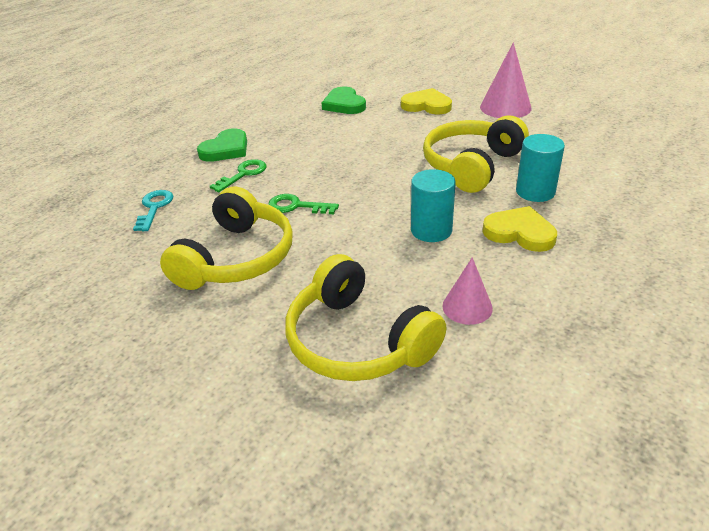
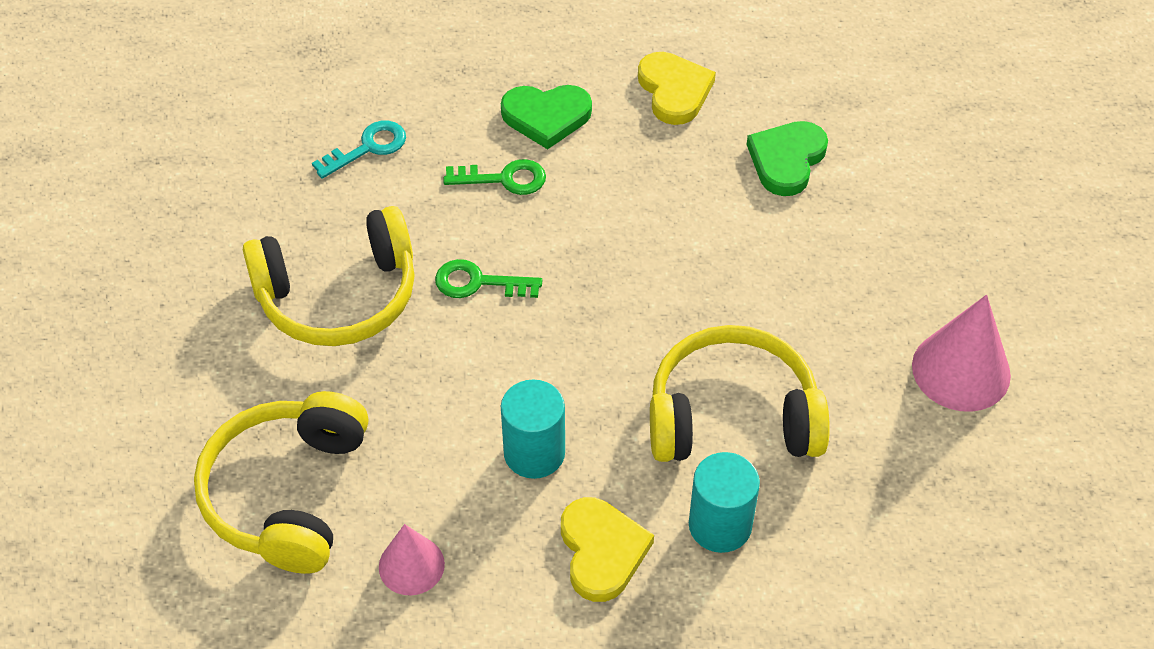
camera: 50 degrees right, 15 degrees up
(296, 206) = (478, 282): green key -> green key turned 60 degrees counterclockwise
(426, 105) = (875, 264): yellow heart -> yellow heart (674, 91)

